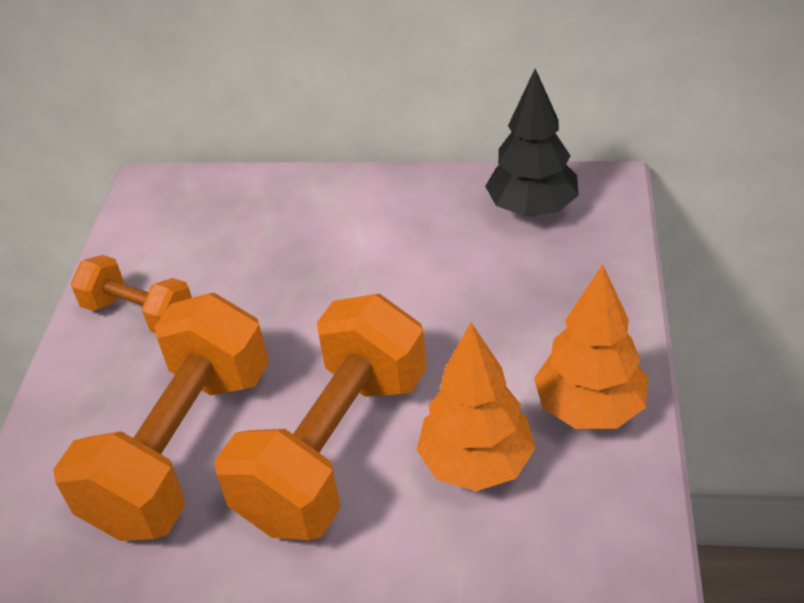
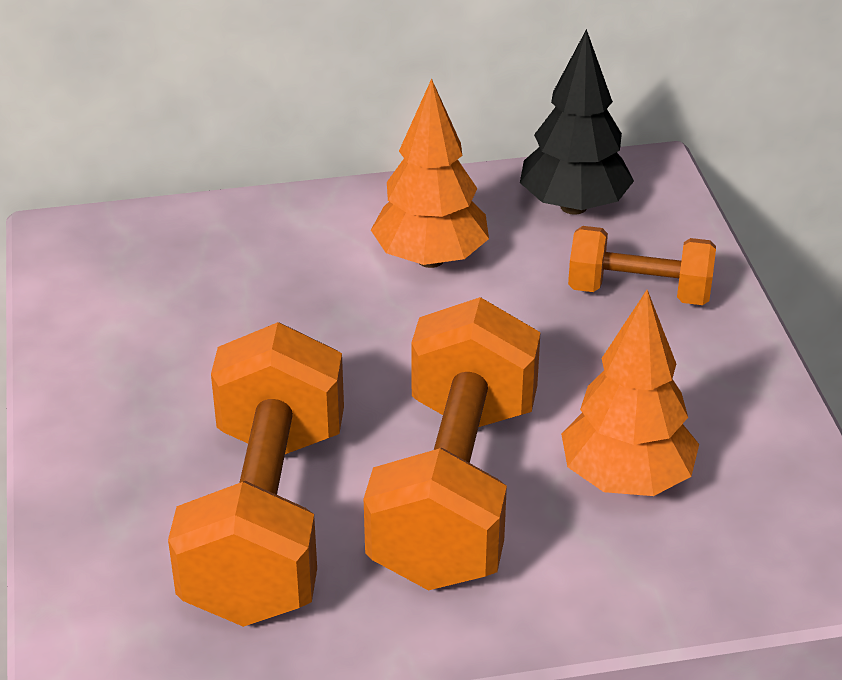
camera: 20 degrees left, 5 degrees down
(139, 314) = (132, 384): orange dumbbell -> orange dumbbell (639, 292)
(589, 408) = (728, 405): orange tree -> orange tree (430, 259)

